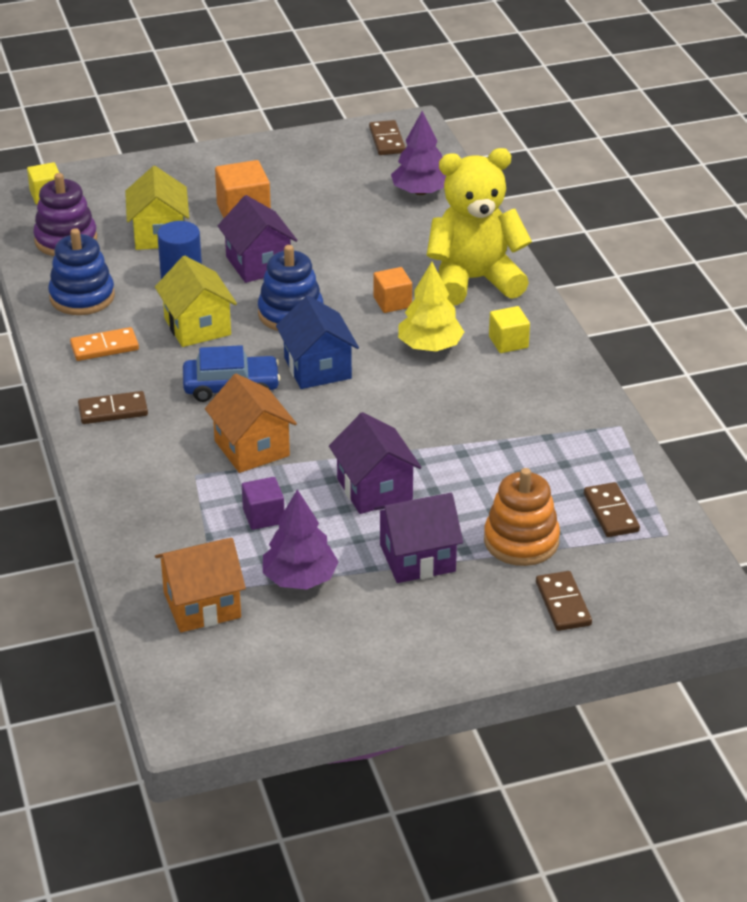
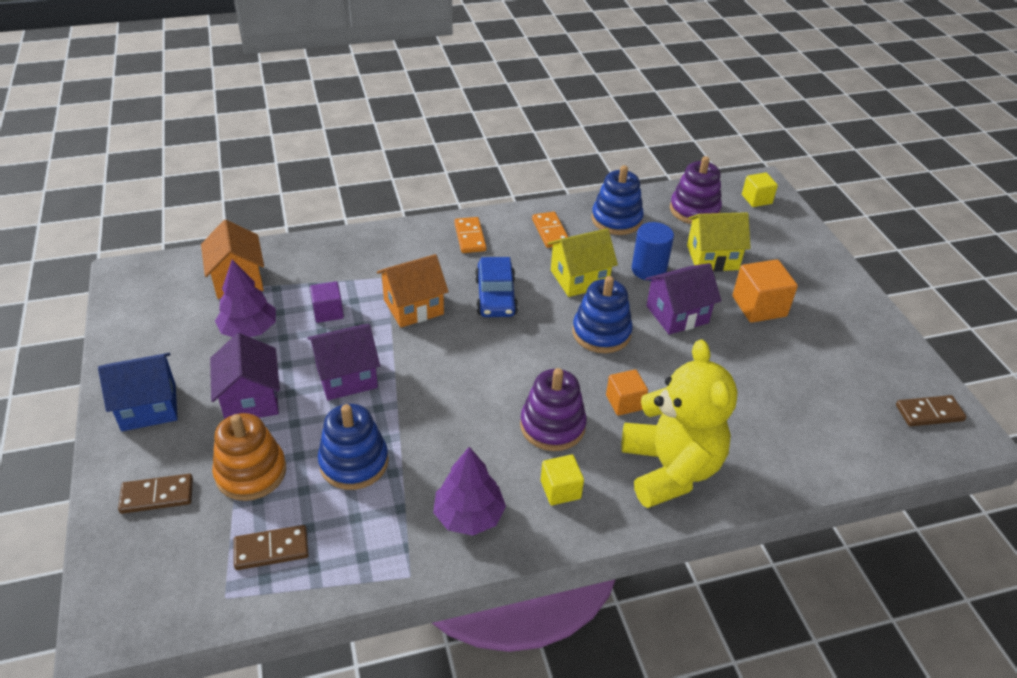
camera: 90 degrees right, 5 degrees up
(113, 411) = (470, 237): brown domino -> orange domino
(317, 368) = (519, 347): blue house -> blue house (149, 407)
(420, 192) = (833, 435): purple tree -> purple tree (469, 515)
(430, 346) = (552, 426): yellow tree -> purple stacking toy
(496, 471) = (354, 462): none -> blue stacking toy

